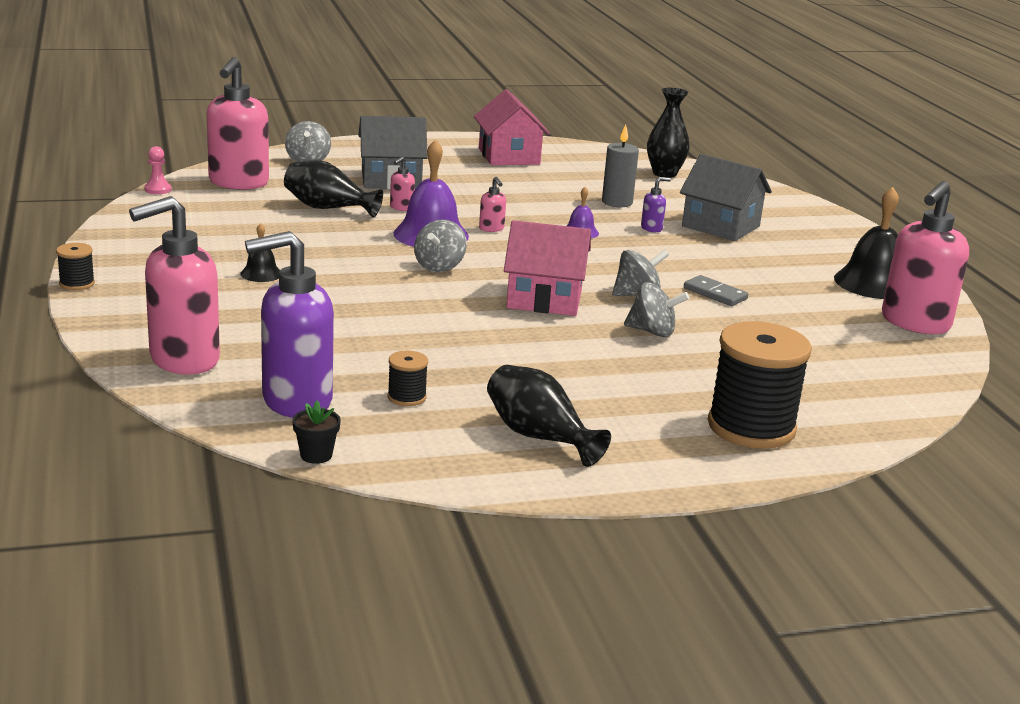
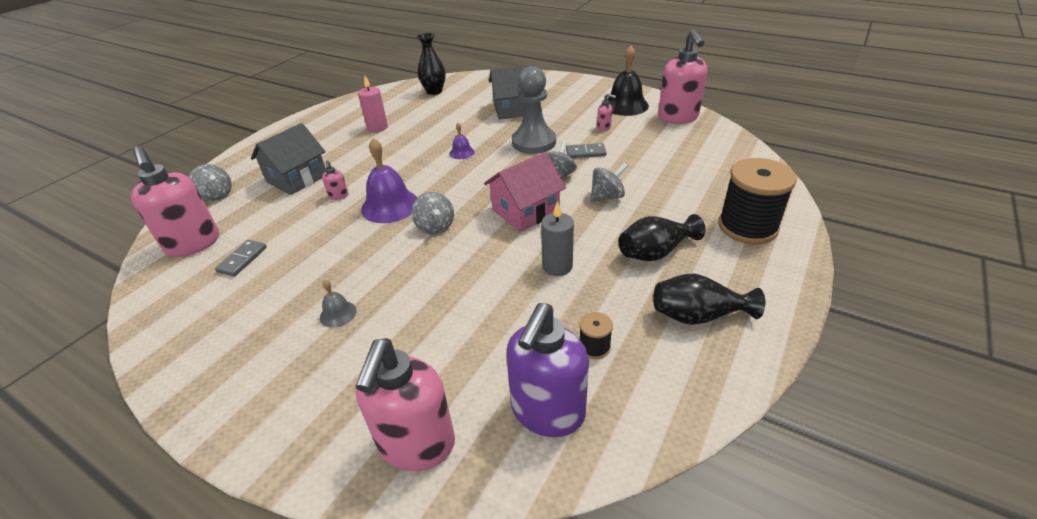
camera: 40 degrees left, 15 degrees up
(77, 283) = (206, 439): black spool -> none
(158, 189) = (134, 290): pink pawn -> none
(254, 209) = (242, 259): none -> grey domino
(261, 273) = (338, 314): black bell -> grey bell
(316, 455) = (640, 451): black flower pot -> none
(328, 208) = (293, 226): black vase -> black vase (655, 252)
(491, 229) = (415, 179): pink soap dispenser -> pink soap dispenser (604, 128)
(509, 156) = (338, 123): pink house -> none
(539, 176) = (377, 127): none -> pink candle
(617, 202) = (444, 122): grey candle -> grey candle (557, 266)
(652, 228) = (489, 129): purple soap dispenser -> none
(676, 260) = (534, 142): none -> grey pawn

